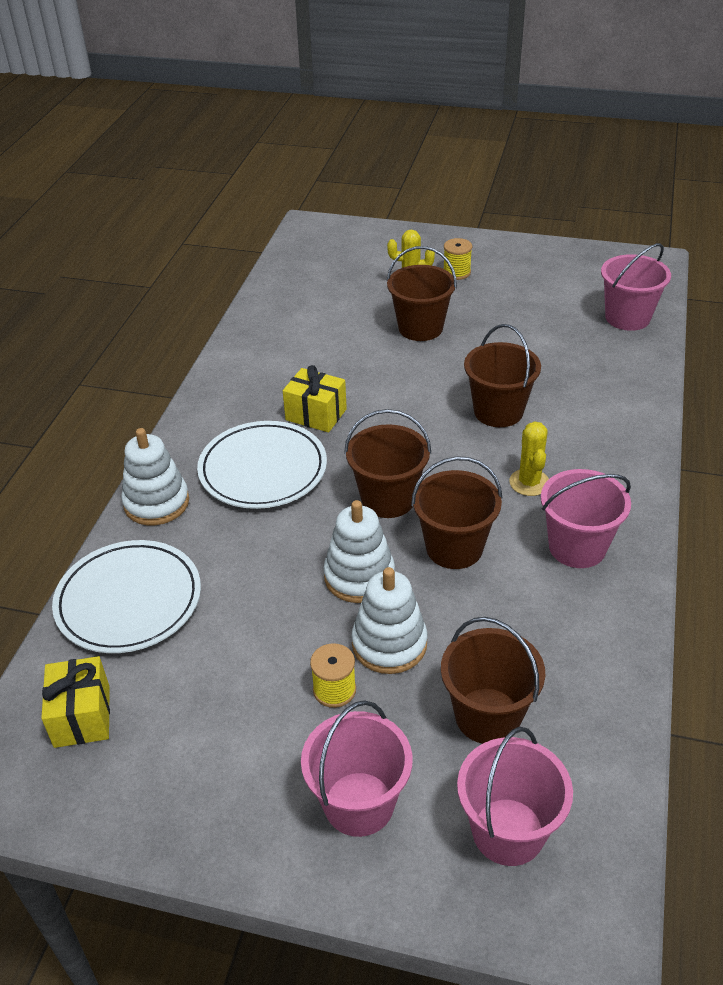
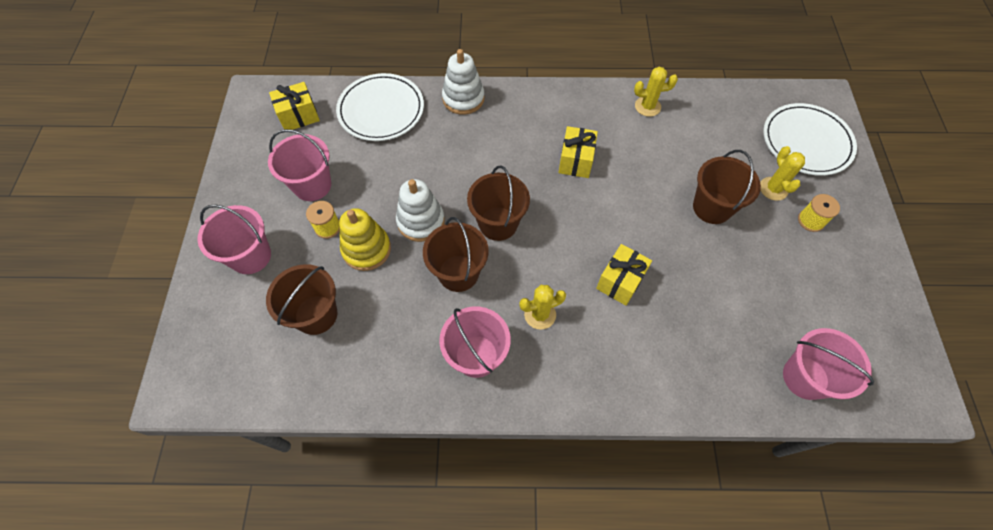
camera: 75 degrees right, 20 degrees up
(258, 342) = (647, 106): none -> yellow cactus
(263, 469) = (509, 144): white plate -> white plate (806, 142)
(389, 644) = (366, 249): white stacking toy -> yellow stacking toy
(498, 411) = (620, 281): brown bucket -> yellow gift
(508, 831) = (235, 337): pink bucket -> pink bucket (312, 185)

